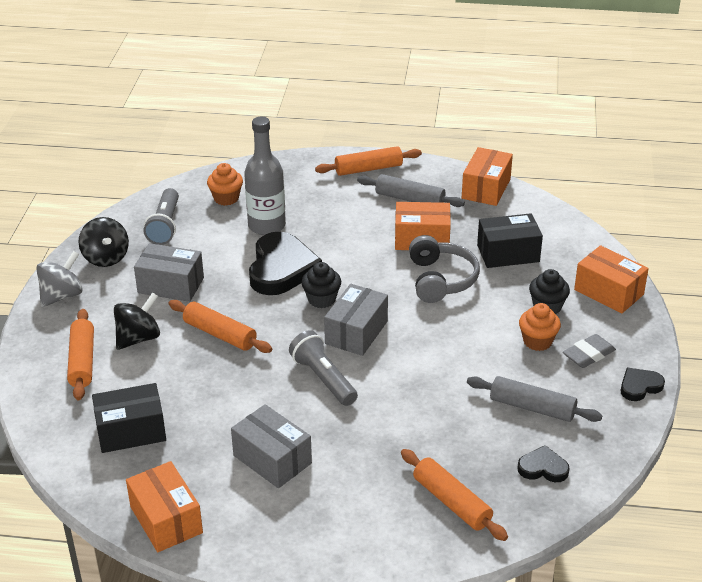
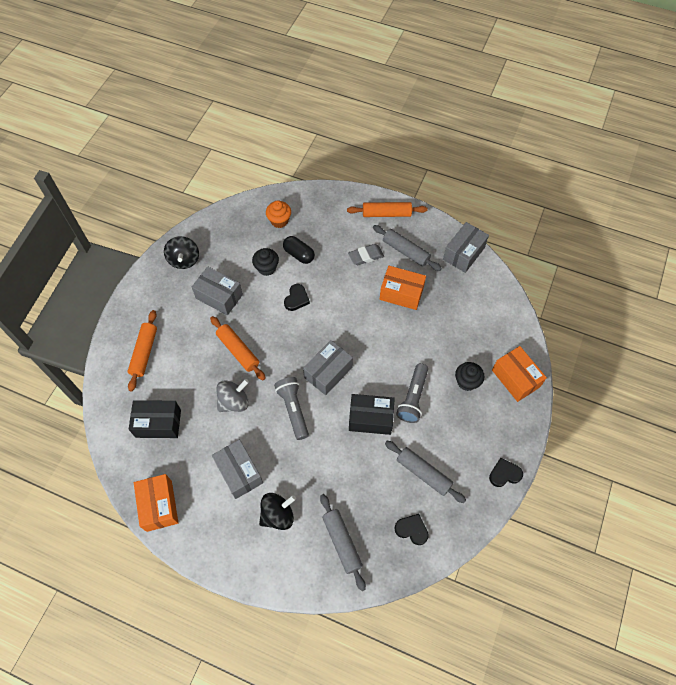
camera: 15 degrees right, 25 degrees up
(62, 296) = (147, 289): grey spinning top -> grey spinning top (234, 402)
(138, 338) = (185, 341): black spinning top -> black spinning top (278, 515)
(165, 226) = (231, 238): grey flashlight -> grey flashlight (413, 398)
(267, 226) = (299, 254): grey bottle -> black capsule
(281, 268) = (296, 299): black heart -> black heart, size x0.50
(321, 299) = (314, 335): black cupcake -> black cupcake (266, 268)
(441, 279) = (401, 336): grey headphones -> none
(452, 502) = (342, 542): orange rolling pin -> grey rolling pin
(486, 188) = (463, 253): orange box -> grey box
(508, 253) = (457, 322): black box -> black box (370, 418)
(537, 341) = (448, 413): orange cupcake -> none
(588, 355) = (479, 435): grey eraser -> grey eraser (366, 256)

